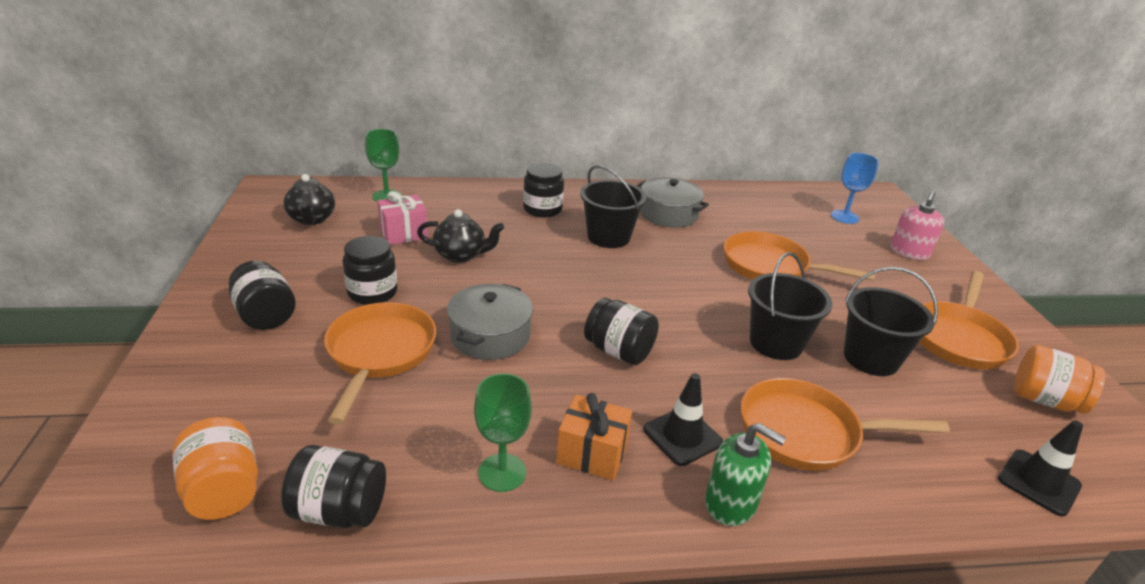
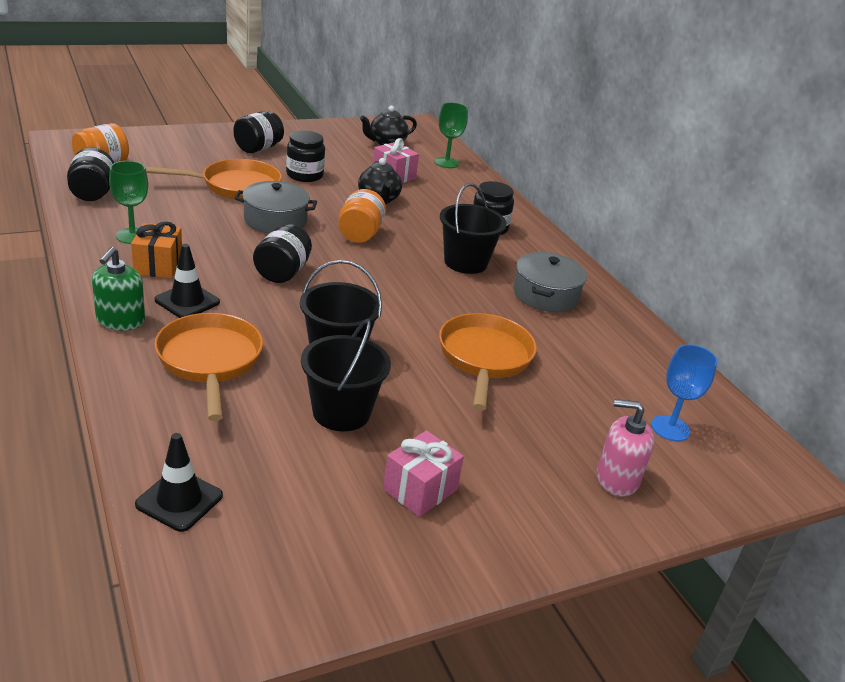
camera: 70 degrees right, 0 degrees up
(959, 338) = (420, 489): orange pan -> pink gift
(1044, 400) = (323, 541): orange jar -> orange jar (360, 234)

